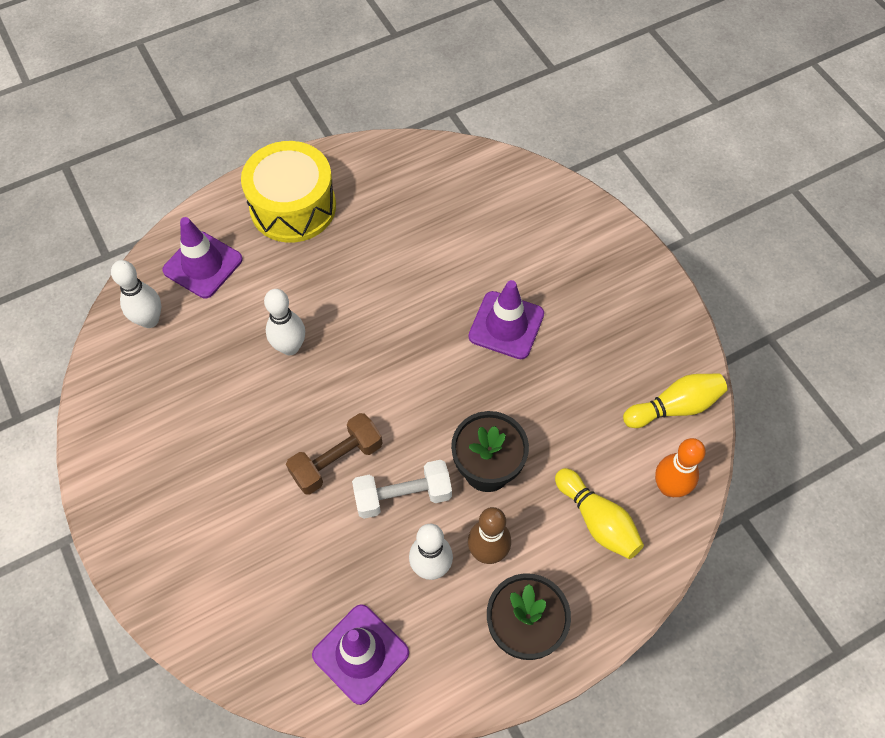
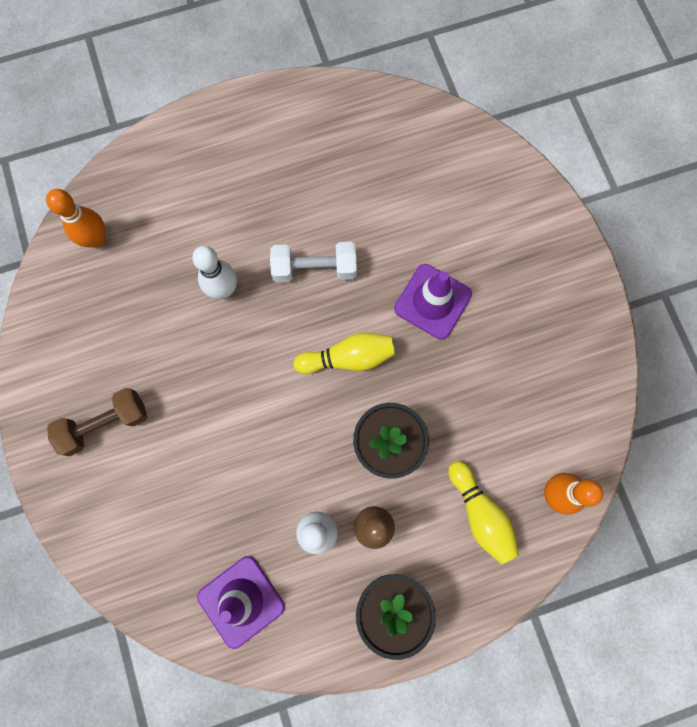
camera: 10 degrees right, 15 degrees up
(149, 320) = (96, 239): white bowling pin -> orange bowling pin
(203, 265) = (154, 189): purple traffic cone -> none
(293, 207) = (248, 141): yellow drum -> none
(336, 461) = (249, 412): brown dumbbell -> brown dumbbell (105, 424)
(403, 496) = (304, 457): white dumbbell -> white dumbbell (314, 268)
(674, 407) = (577, 414): yellow bowling pin -> yellow bowling pin (348, 358)

